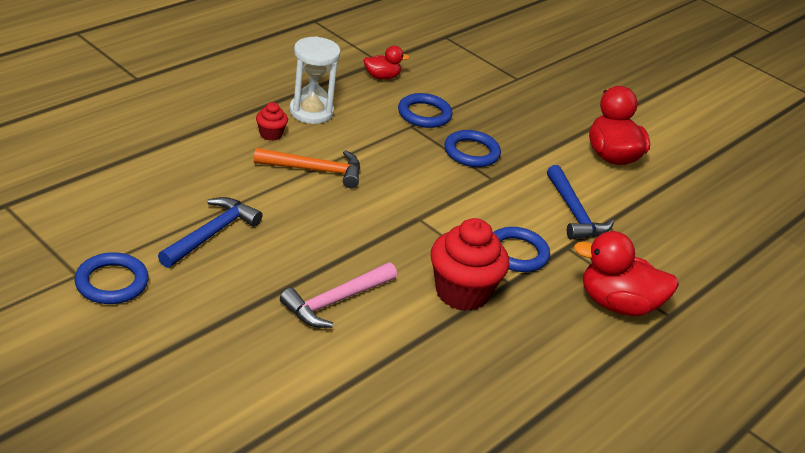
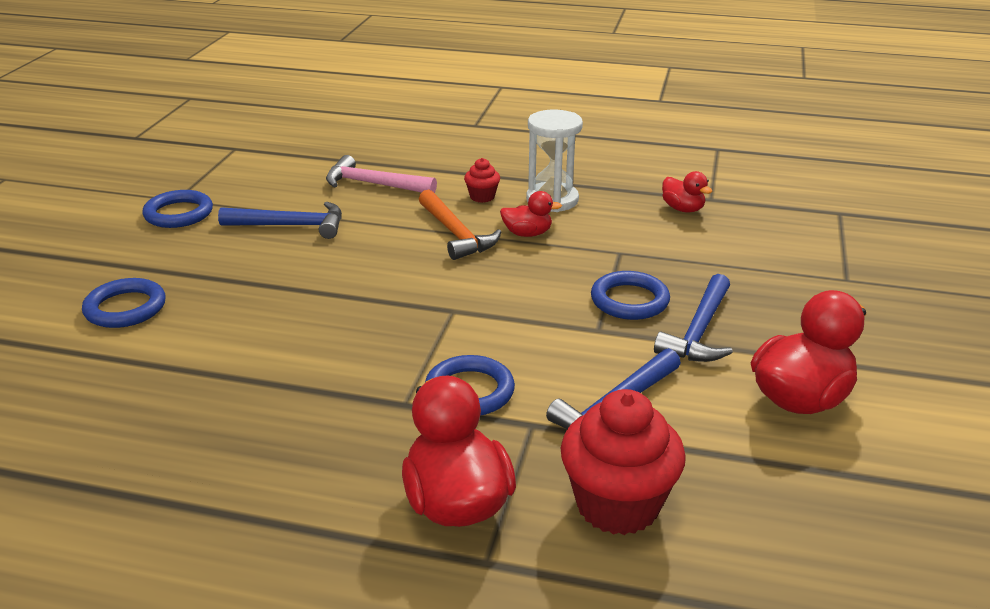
camera: 65 degrees right, 5 degrees down
(336, 301) = (255, 313): pink hammer -> pink hammer (374, 184)
(348, 144) = (527, 234): none -> red duck
(424, 114) = (655, 251): blue ring -> blue ring (125, 308)
(462, 293) = (348, 378): red cupcake -> red cupcake (617, 505)
(525, 149) = (699, 331): none -> blue hammer

